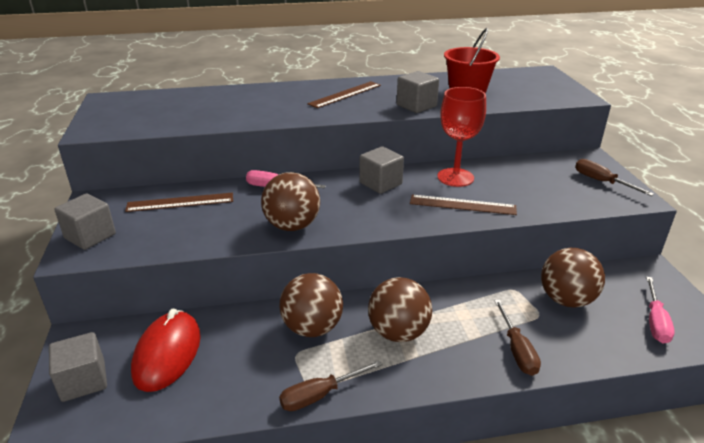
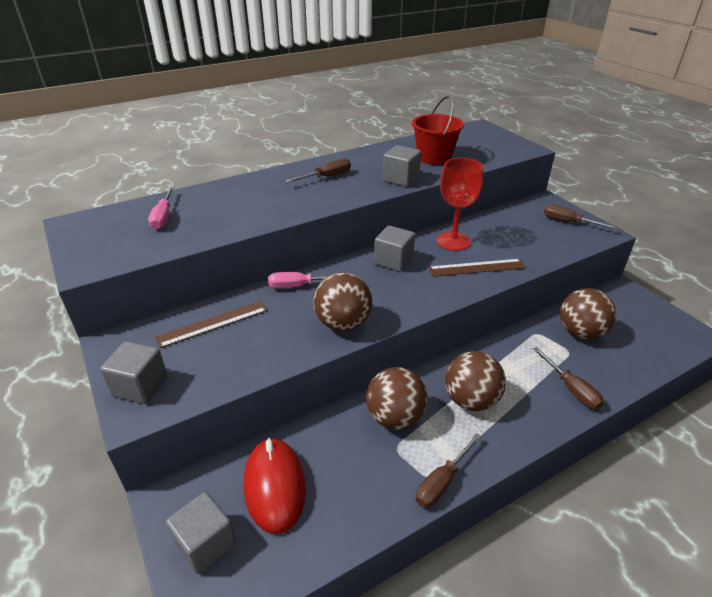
camera: 20 degrees left, 5 degrees up
(345, 94) = (326, 177): brown ruler -> brown screwdriver
(655, 321) = (652, 335): pink screwdriver -> pink screwdriver (164, 217)

